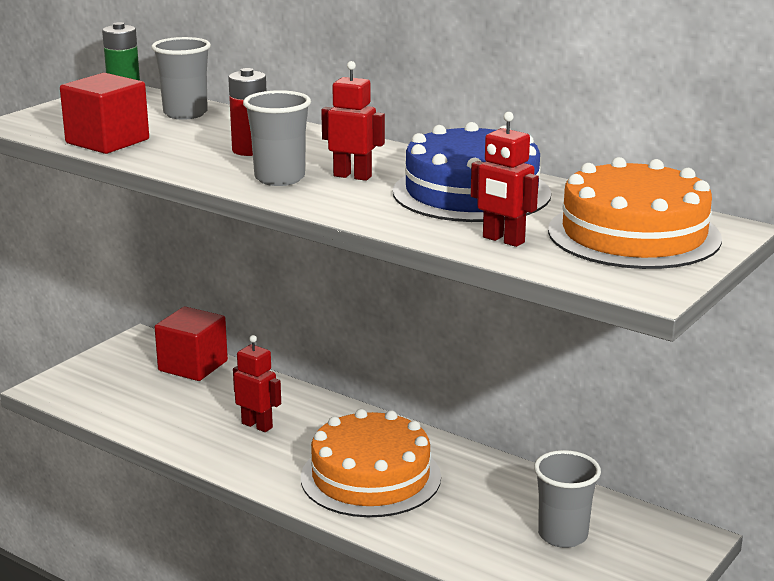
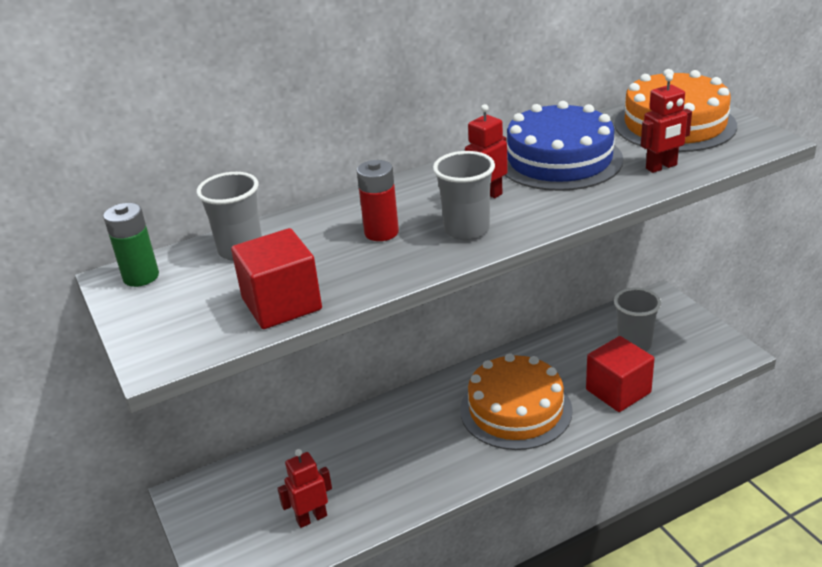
camera: 60 degrees left, 10 degrees up
(193, 366) = (267, 469): red cube -> red cube (618, 391)
(257, 425) = (400, 452): red robot -> red robot (311, 518)

